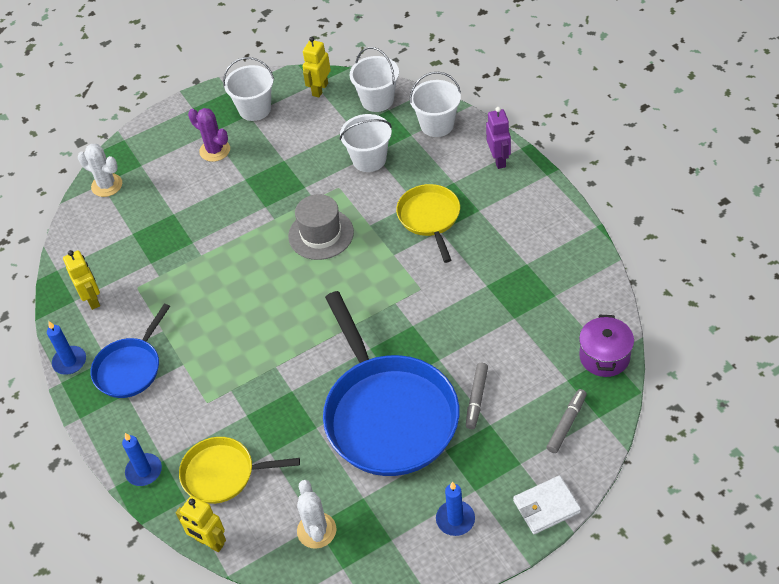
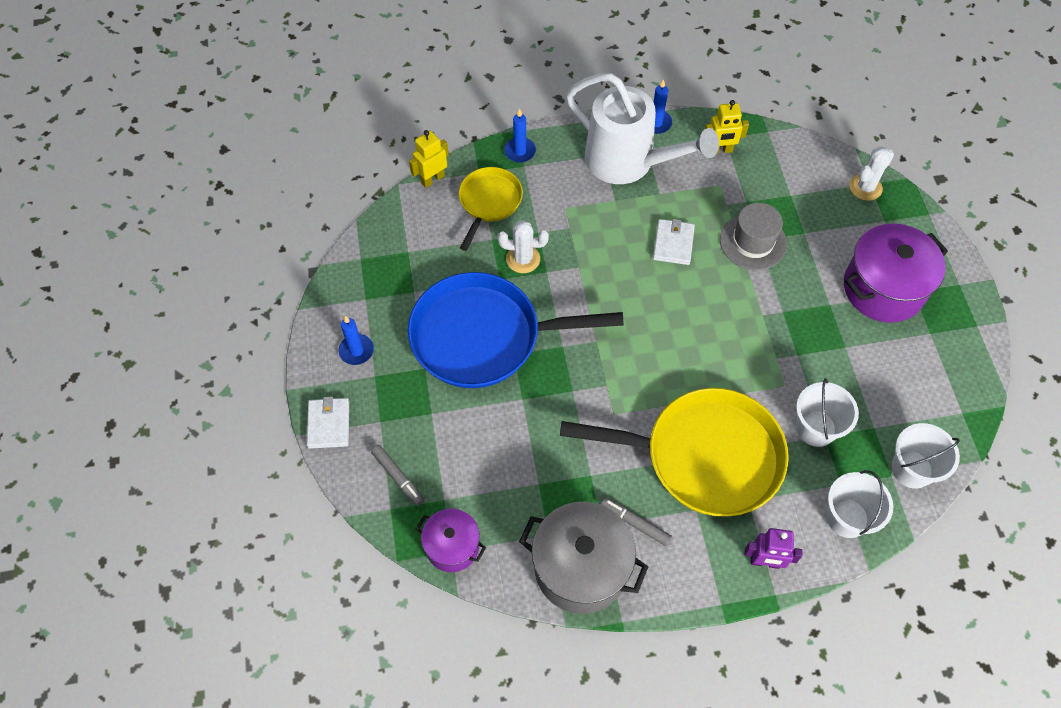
camera: 105 degrees right, 10 degrees up
(130, 368) = (629, 162): blue pan -> white watering can
(215, 150) = (883, 288): purple cactus -> purple pot
(220, 302) = (673, 243): none -> white wallet
(255, 109) = (937, 341): white bucket -> none
(316, 530) = (402, 251): white cactus -> white cactus (523, 259)
(320, 89) = (950, 415): yellow robot -> none
(321, 234) = (724, 349): grey hat -> grey hat (753, 242)
(430, 218) = (704, 457): yellow pan -> yellow pan, size x1.87
(476, 398) = (463, 413): grey marker -> grey marker (635, 523)
(569, 265) = (581, 568): none -> grey pot

